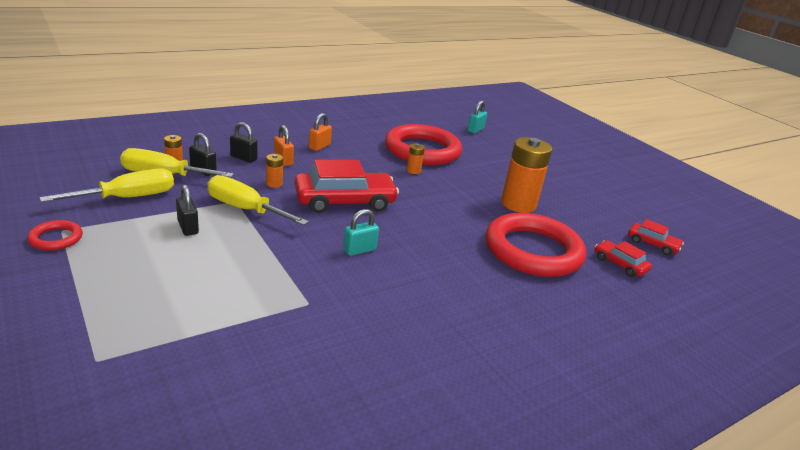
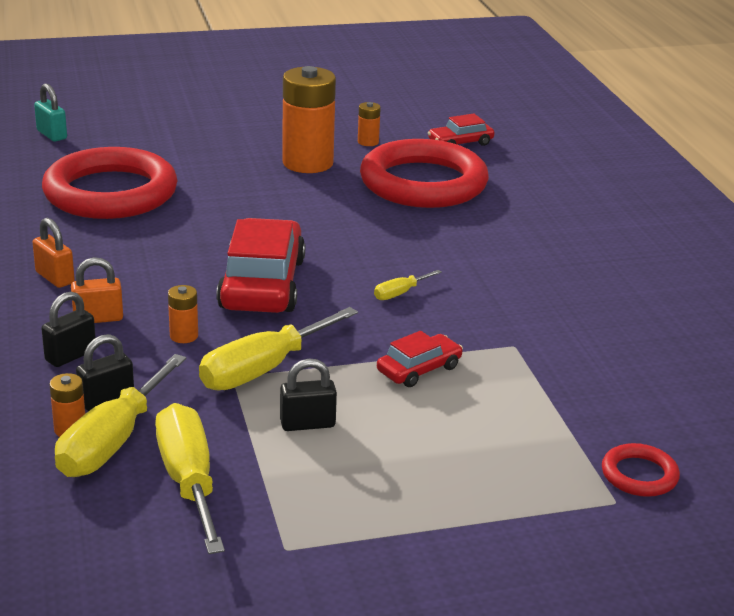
camera: 70 degrees left, 0 degrees up
(56, 238) = (313, 552): red ring -> red ring (639, 475)
(359, 250) = (400, 293): turquoise padlock -> yellow screwdriver
(413, 171) = (181, 214): orange battery -> orange battery (368, 142)
(652, 244) = (422, 113): red car -> red car (419, 369)

